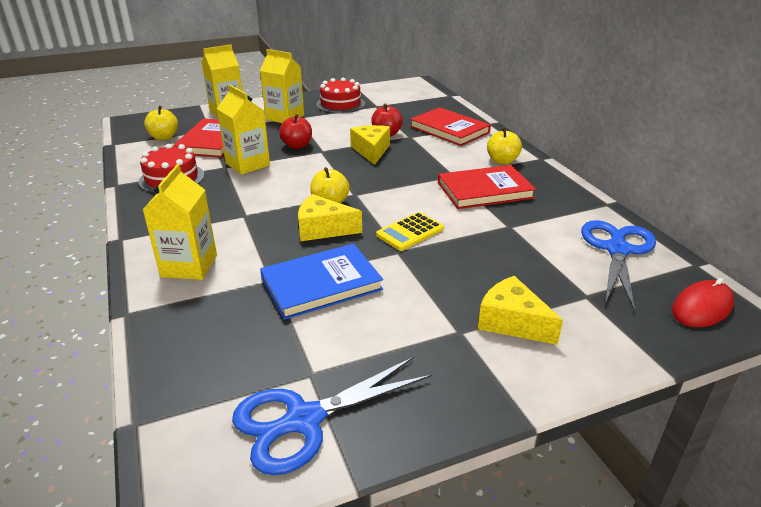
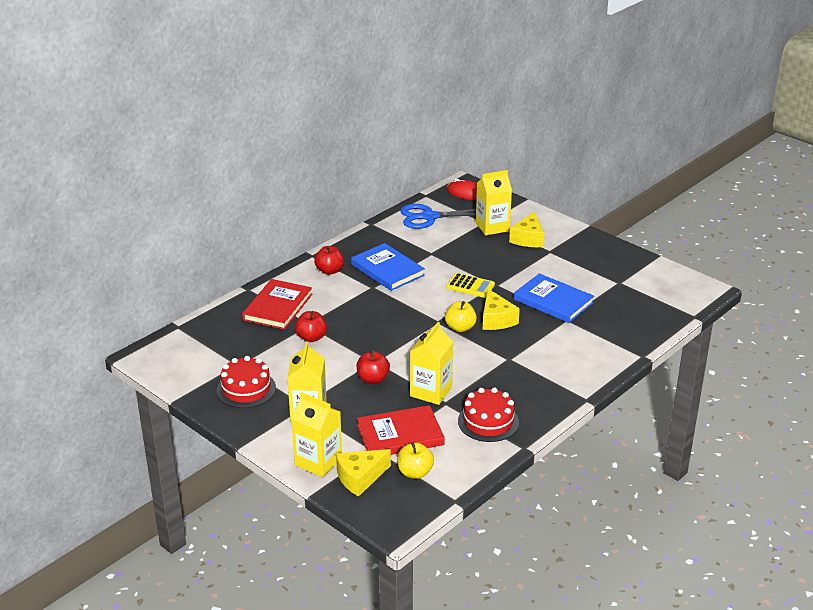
camera: 115 degrees left, 0 degrees up
(189, 266) = (583, 355): yellow carton -> yellow carton (492, 227)
(303, 421) = (645, 276): blue scissors -> none
(371, 151) = (354, 335): yellow cheese -> yellow cheese (360, 477)
(484, 190) = (387, 270): red book -> blue book
(502, 161) = (329, 271): yellow apple -> red apple

